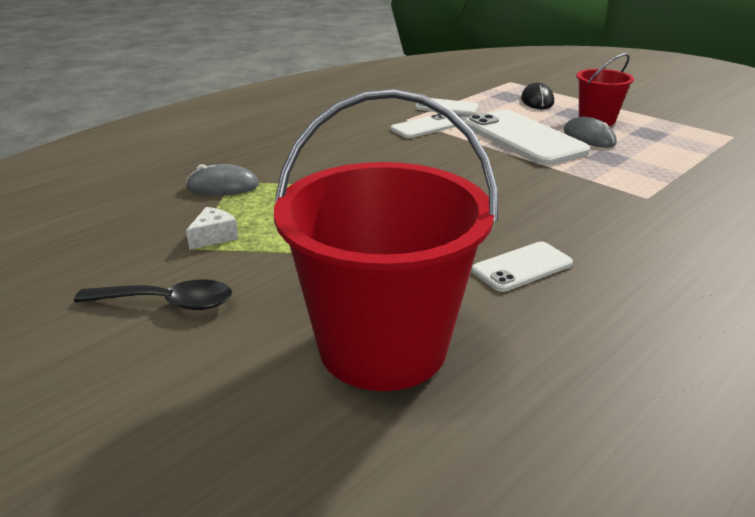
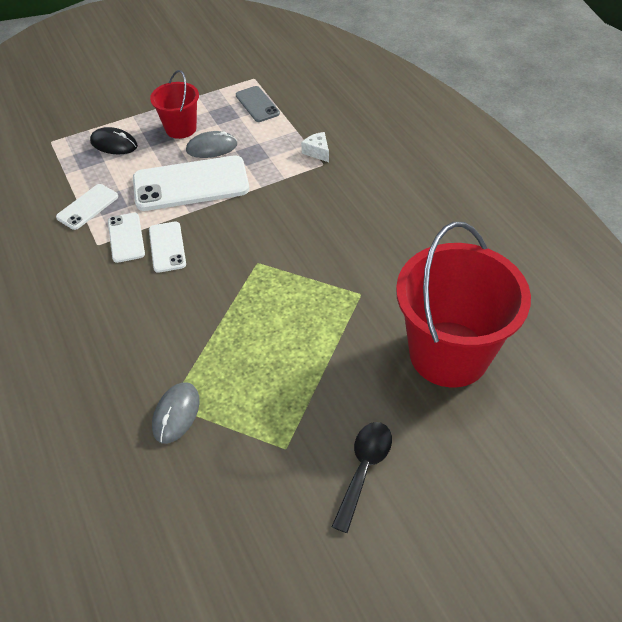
camera: 70 degrees left, 20 degrees up
(214, 237) = (273, 430): white cheese -> white cheese (317, 152)
(522, 267) = (386, 260): white phone -> white phone (167, 247)
(692, 145) = (257, 104): none -> grey phone

